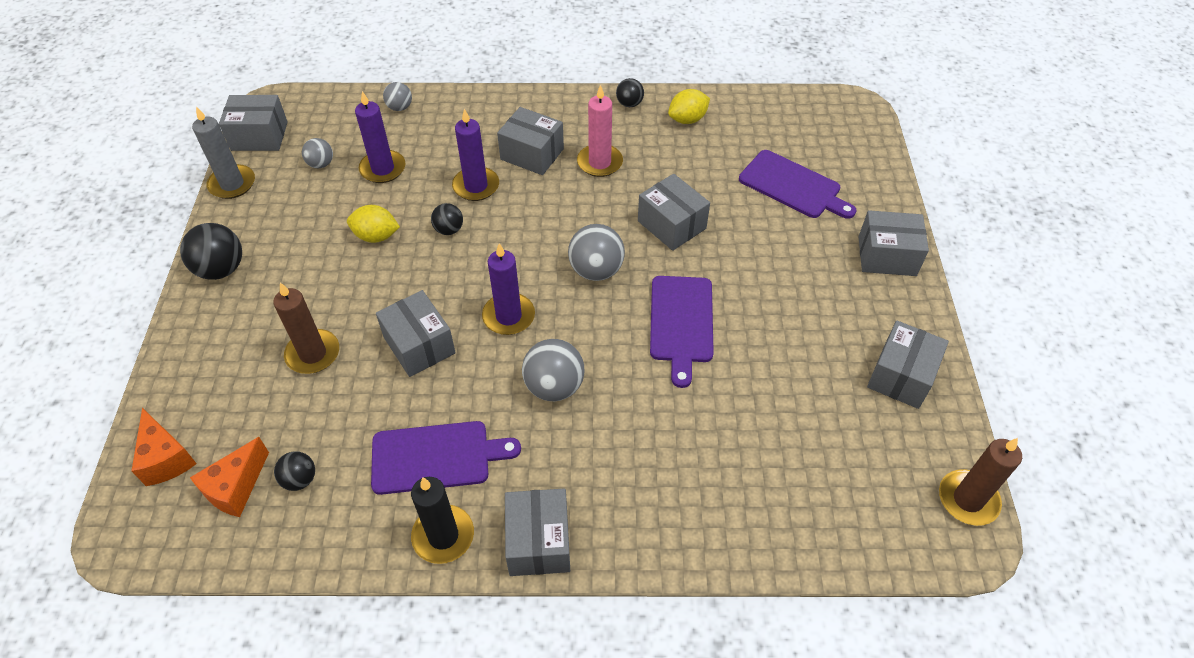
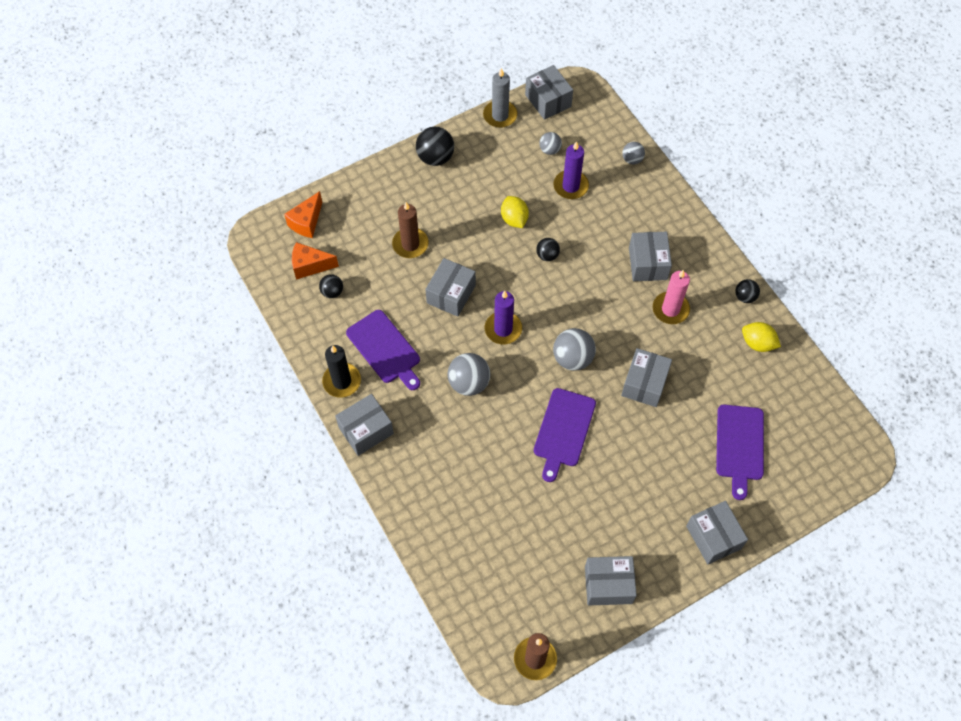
camera: 60 degrees right, 10 degrees up
(476, 186) = (594, 248): purple candle -> none
(681, 323) = (563, 430): purple cutting board -> purple cutting board turned 45 degrees counterclockwise

